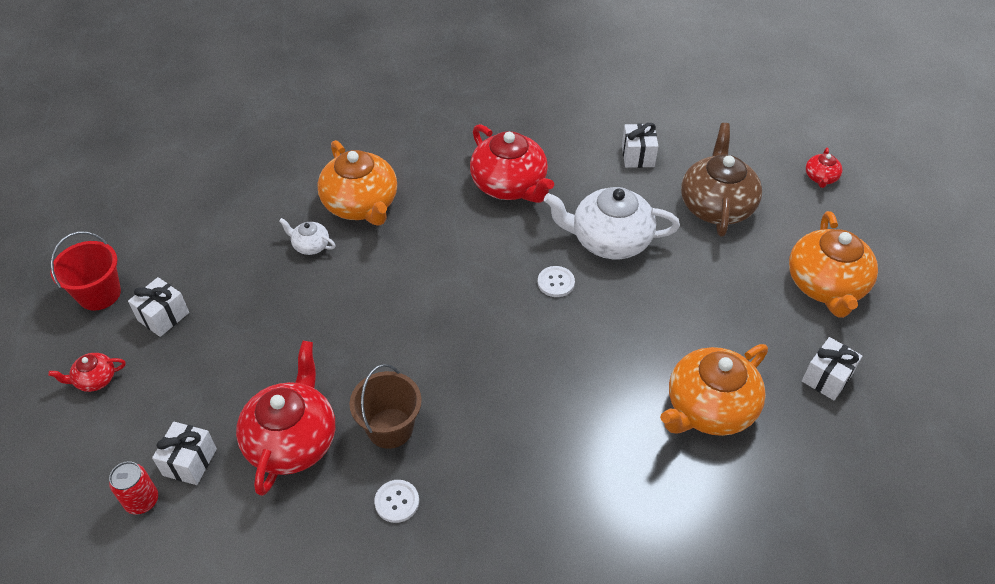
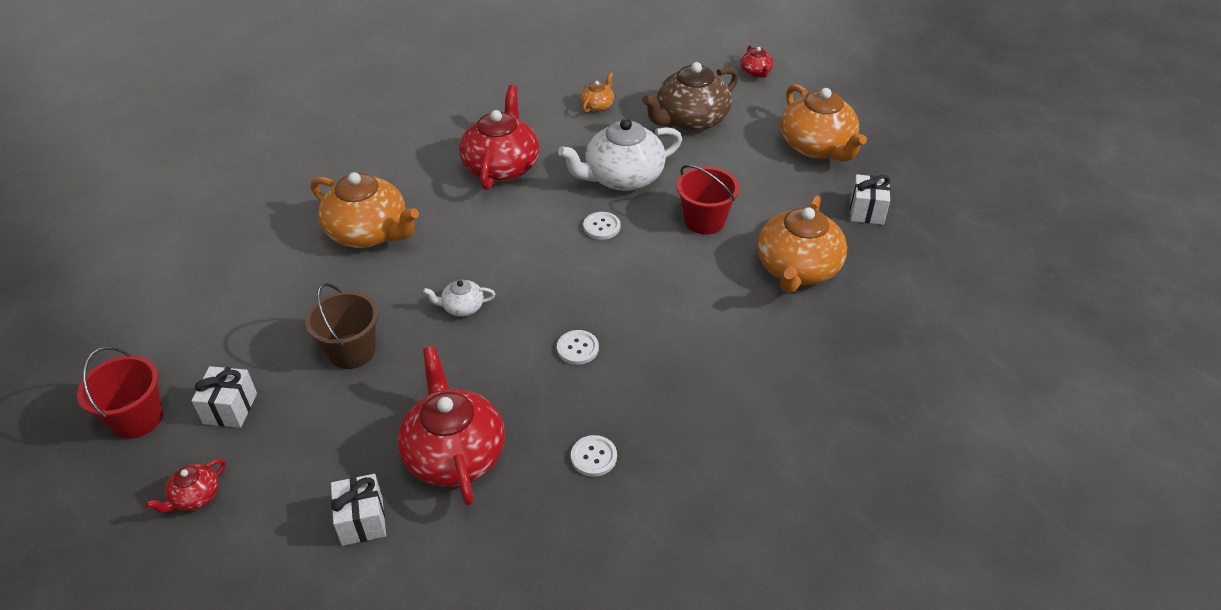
camera: 30 degrees left, 5 degrees down
(142, 501) = (337, 578): red can -> none
(310, 245) = (343, 285): white teapot -> white teapot (462, 307)
(390, 428) = (541, 402): brown bucket -> brown bucket (352, 351)
(453, 392) = (577, 348): none -> white button
(510, 185) = (501, 166): red teapot -> red teapot turned 105 degrees counterclockwise
(637, 156) = (597, 105): white gift -> orange teapot
(655, 317) = (704, 220): none -> red bucket
(716, 205) = (690, 120): brown teapot -> brown teapot turned 105 degrees counterclockwise

